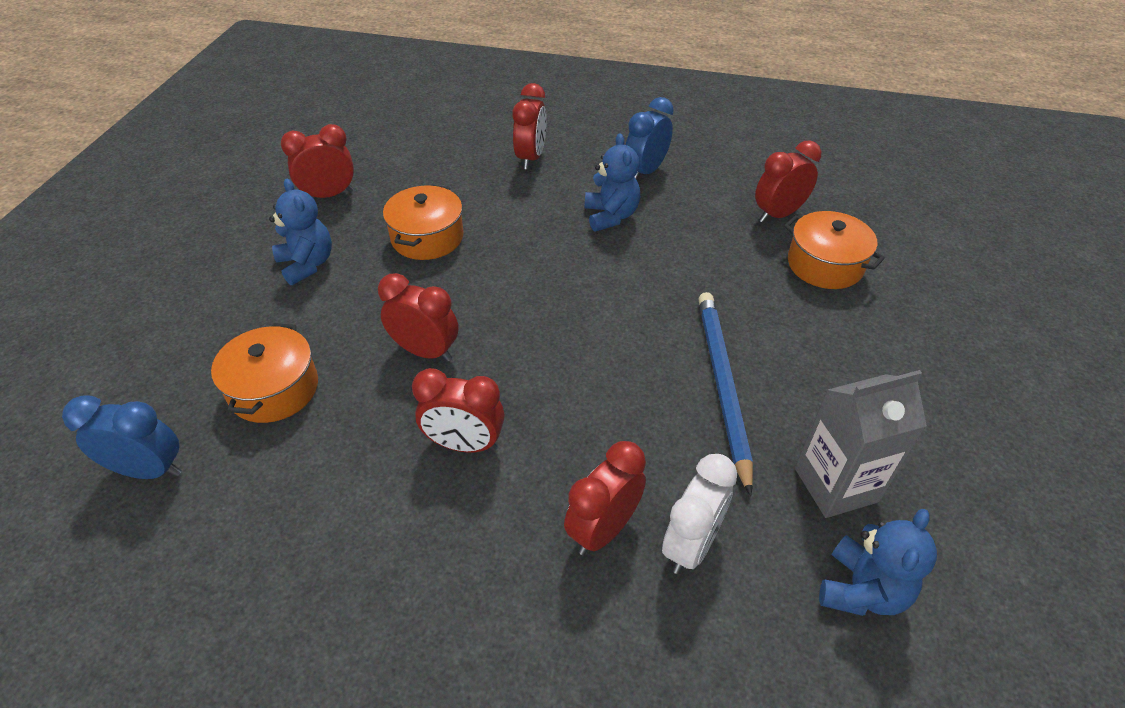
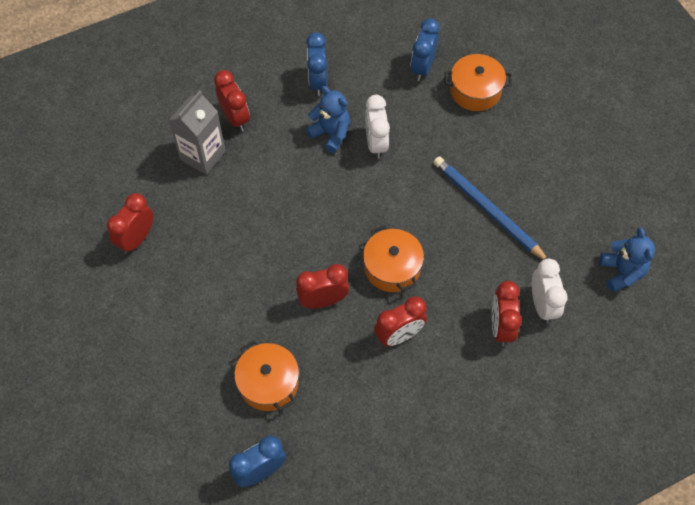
camera: 40 degrees left, 15 degrees up
(307, 264) = (188, 297): blue teddy bear -> none
(427, 237) = (238, 226): orange pot -> orange pot (392, 267)
(651, 249) = (376, 144): none -> white clock
(778, 214) = (422, 68): red clock -> blue clock
(836, 485) = (577, 228): grey carton -> grey carton (203, 155)

